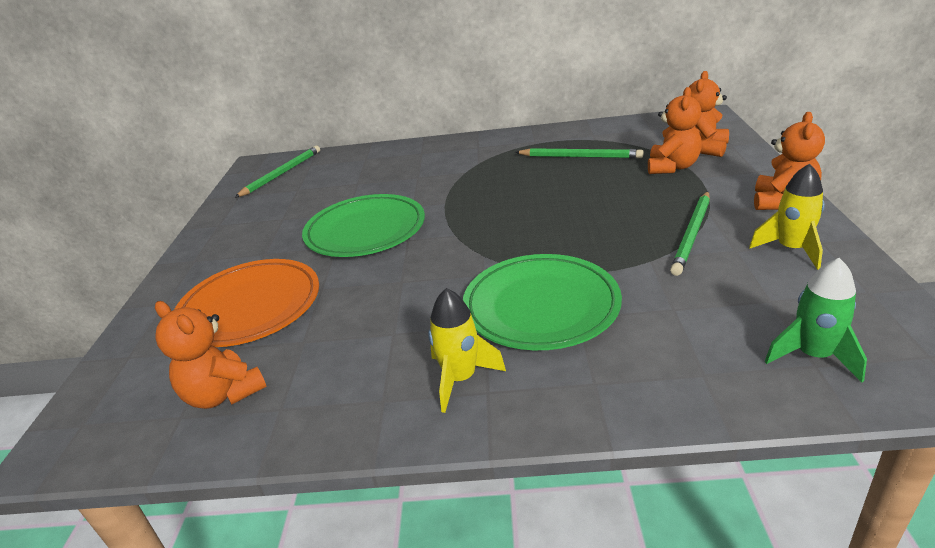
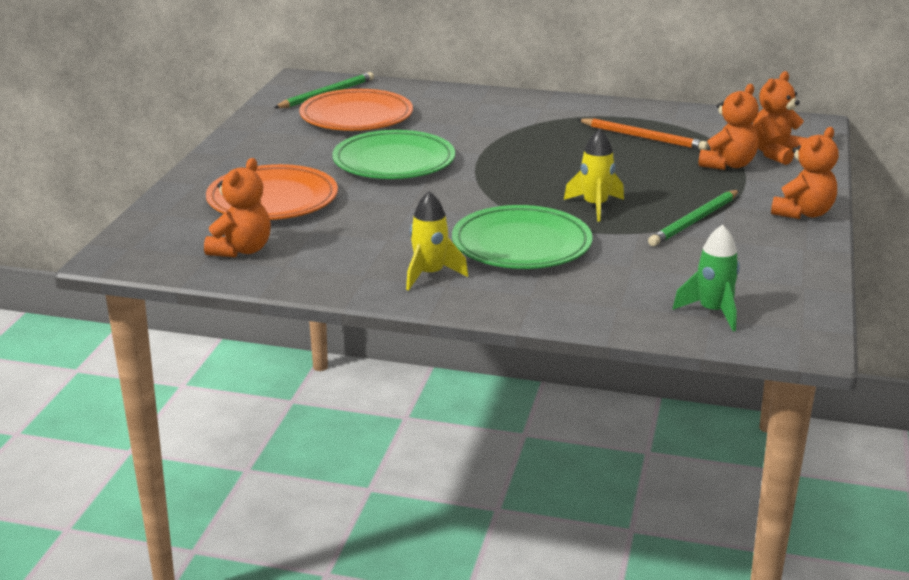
camera: 10 degrees right, 5 degrees down
(223, 394) = (241, 250): orange teddy bear -> orange teddy bear turned 120 degrees counterclockwise
(315, 190) = (356, 117): none -> orange plate
(580, 157) = (643, 137): green pencil -> orange pencil
(791, 249) = (770, 248): yellow rocket -> yellow rocket (595, 206)

